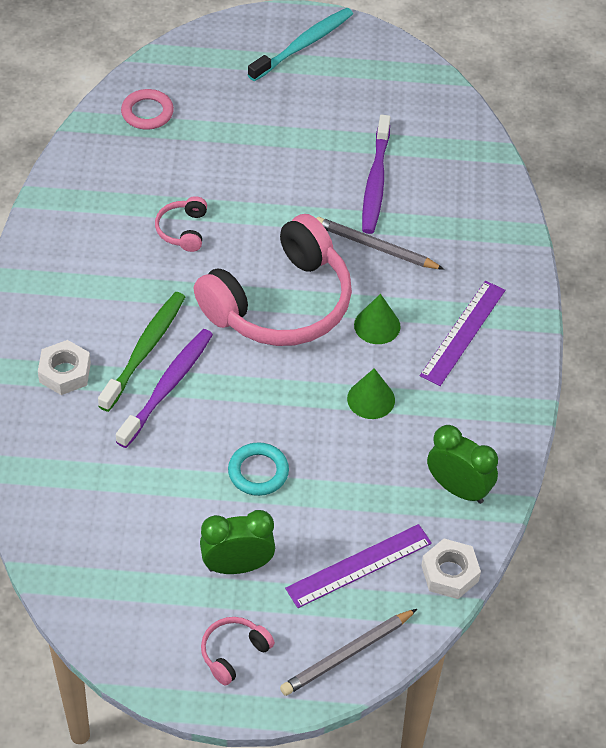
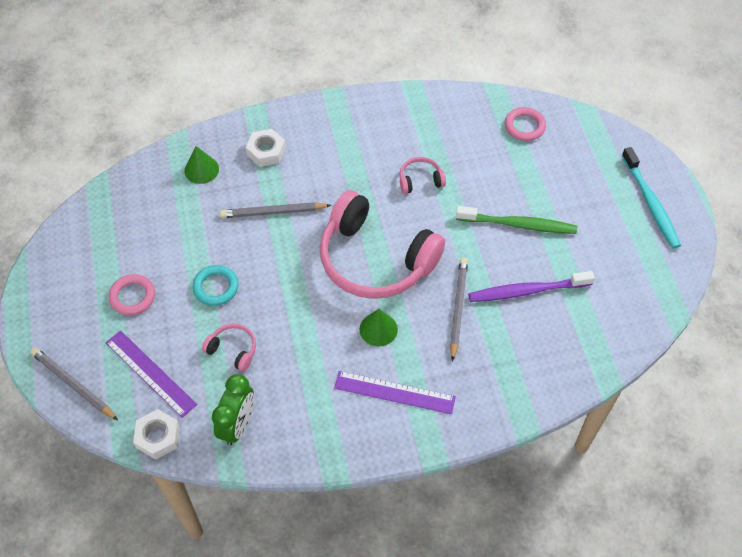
camera: 75 degrees right, 5 degrees up
(144, 350) = (301, 190): green toothbrush -> green toothbrush (518, 224)
(167, 387) = (273, 212): purple toothbrush -> grey pencil
(233, 653) = (61, 314): pink headphones -> pink headphones (233, 350)
(237, 566) = (132, 296): green clock -> pink ring
(303, 45) = (650, 203): turquoise toothbrush -> turquoise toothbrush turned 45 degrees clockwise
(371, 399) = (305, 343): green cone -> green cone (201, 169)

